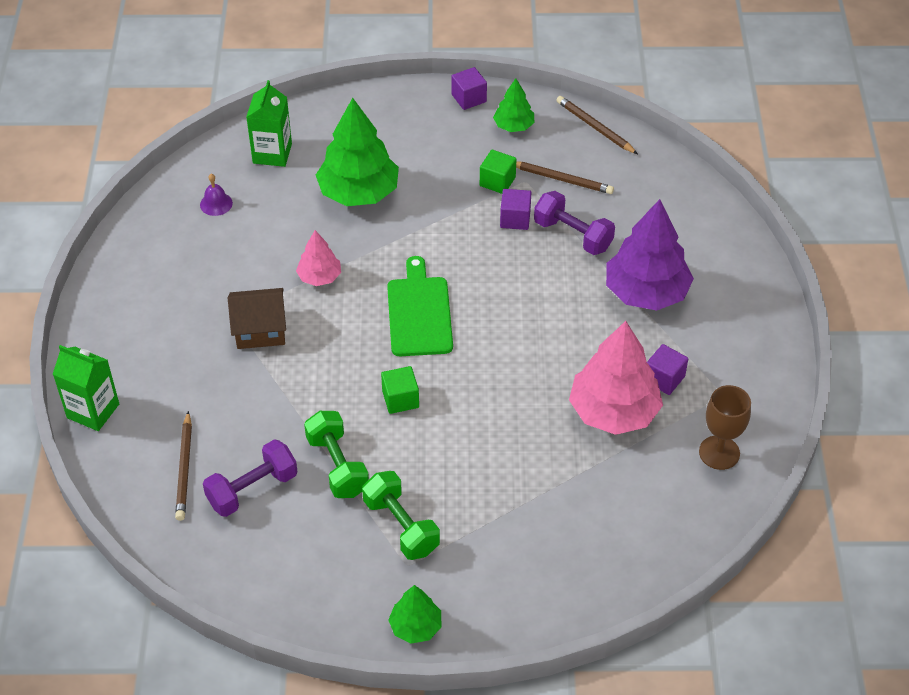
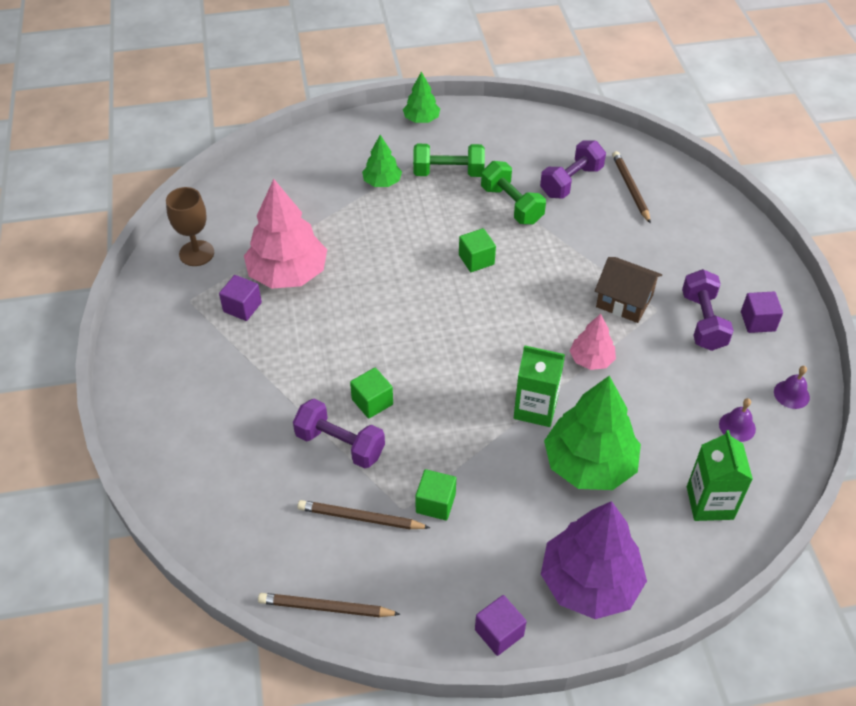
camera: 170 degrees right, 0 degrees up
(93, 411) = (728, 218): green carton -> green carton (535, 408)
(150, 222) = (791, 394): none -> purple bell
(192, 298) = (703, 321): none -> purple dumbbell
(260, 330) = (624, 301): brown house -> brown house turned 45 degrees clockwise
(401, 526) = (448, 173): green dumbbell -> green dumbbell turned 45 degrees counterclockwise
(419, 312) = (481, 337): green cutting board -> none
(513, 126) = (431, 593): green tree -> green tree (382, 182)
(515, 219) = (406, 456): purple cube -> purple cube (757, 321)
(539, 267) = (372, 402): none -> green cube
(595, 127) = (326, 608): brown pencil -> brown pencil turned 150 degrees clockwise
(646, 292) = (259, 389): purple tree -> purple tree (590, 582)

